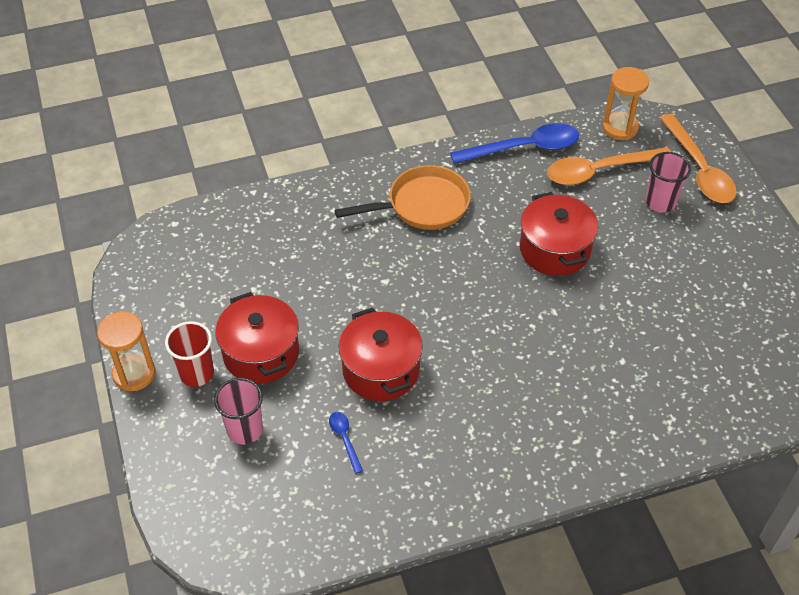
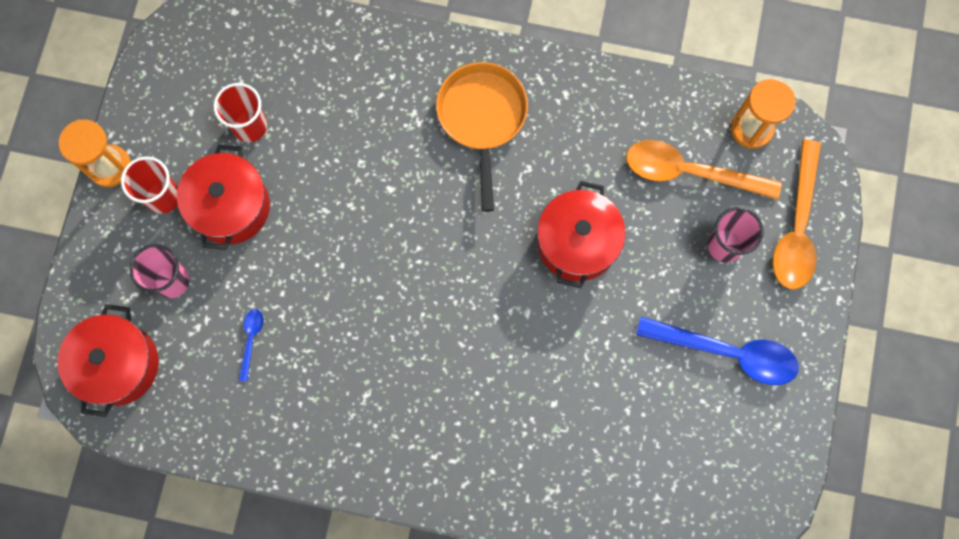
camera: 30 degrees right, 25 degrees up
(240, 291) = (250, 126): none -> red cup
(381, 370) = (326, 286): red pot -> red pot (118, 365)
(423, 205) = (482, 118): orange pan -> orange pan turned 105 degrees counterclockwise
(524, 148) = (631, 101): blue spoon -> blue spoon (727, 352)

